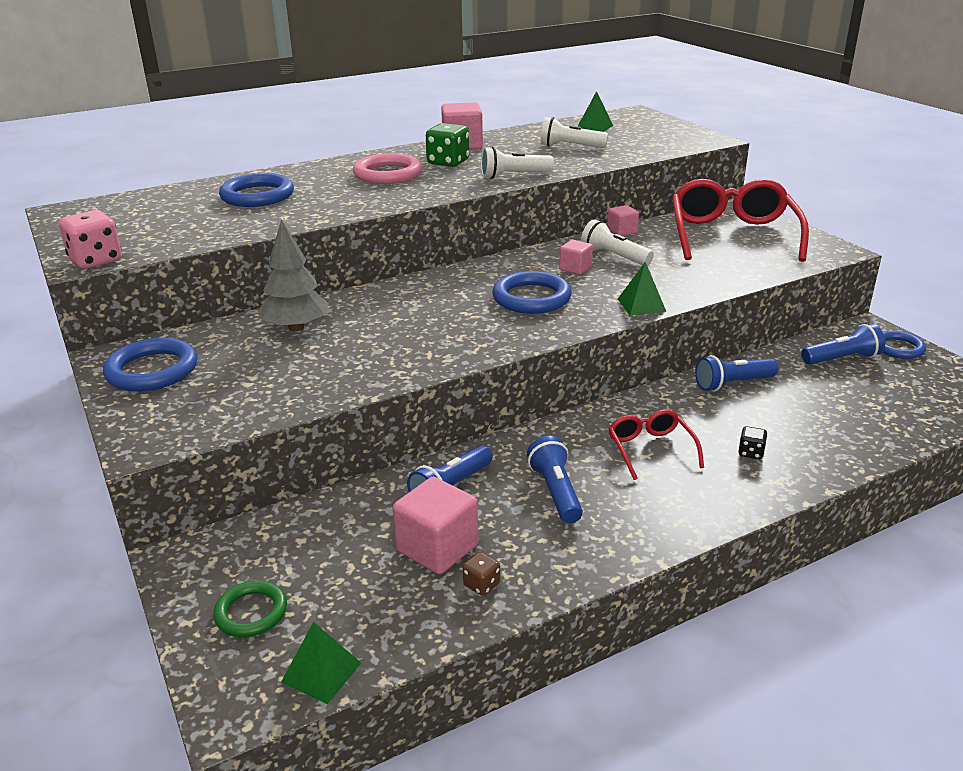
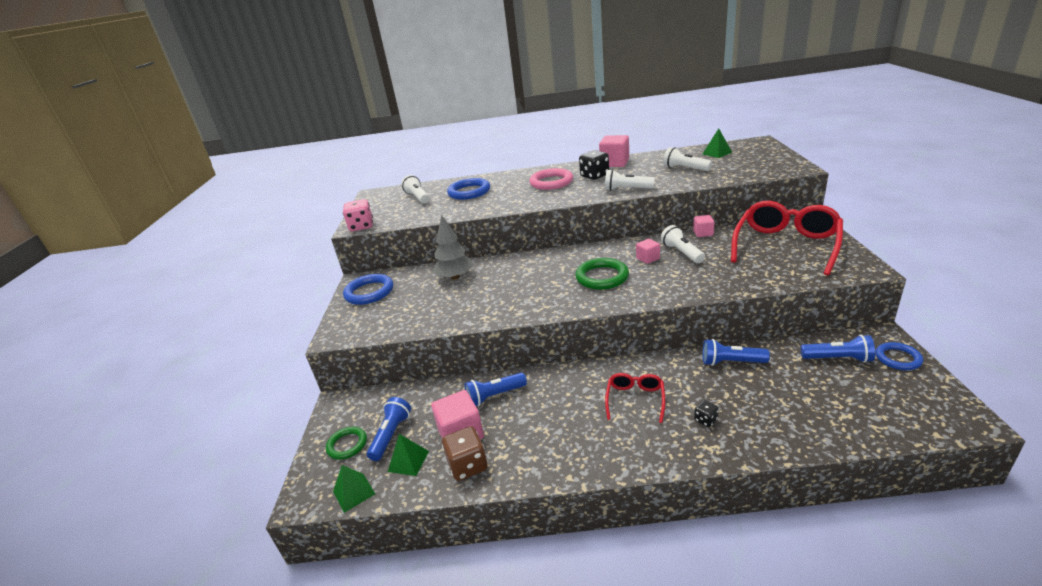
camera: 30 degrees right, 0 degrees up
(165, 210) = (418, 197): none -> white flashlight
(448, 162) = (594, 176): green dice -> black dice
(481, 584) = (468, 466): brown dice -> brown dice, size x1.94
(531, 298) = (602, 277): blue ring -> green ring
(555, 492) = (553, 415): blue flashlight -> blue flashlight (391, 435)
(641, 305) = (671, 293): green pyramid -> green pyramid (408, 461)

